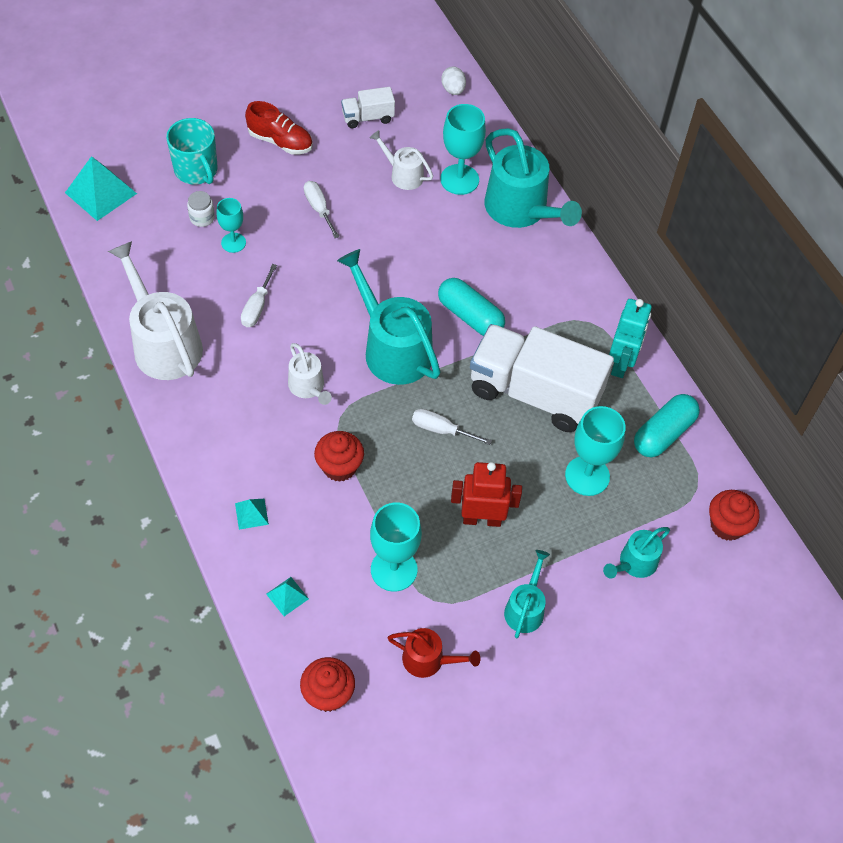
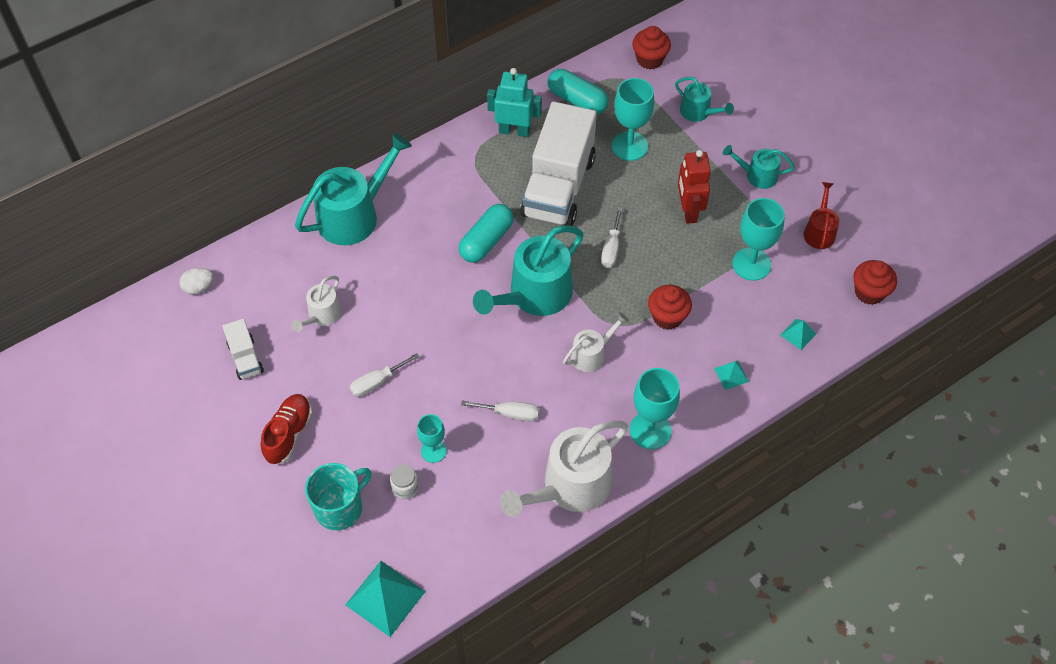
camera: 95 degrees left, 0 degrees up
(459, 179) = (322, 268): turquoise goblet -> turquoise goblet (650, 430)

